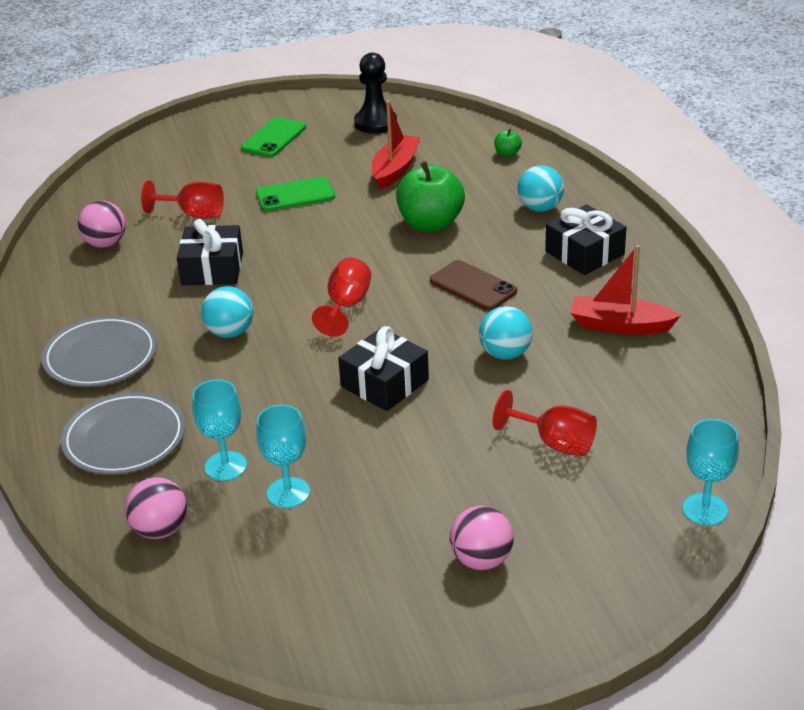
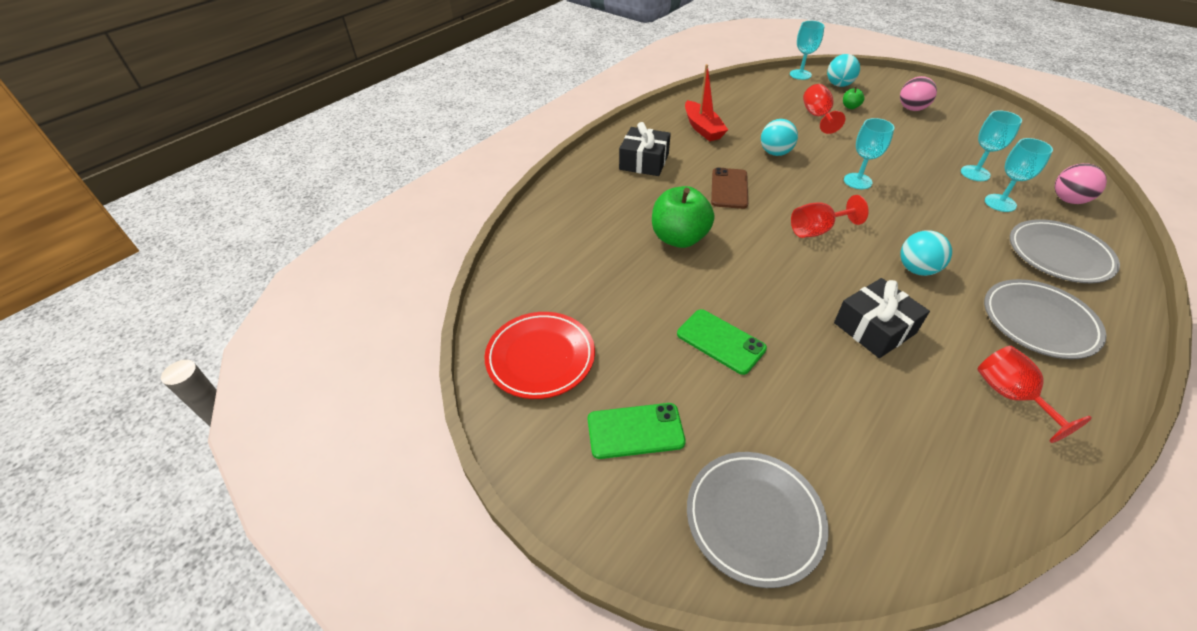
camera: 125 degrees left, 10 degrees up
(105, 243) = (949, 440): pink ball -> none
(171, 154) = (754, 518): none -> grey plate
(193, 214) = (828, 400): red goblet -> red goblet (1010, 396)
(375, 123) = (540, 357): black pawn -> red plate
(384, 383) = (857, 181): black gift -> turquoise goblet
(395, 169) = (618, 297): red boat -> none
(507, 154) = (538, 243): green apple -> green apple (850, 107)
(540, 208) = (607, 197): turquoise ball -> turquoise ball (839, 85)

